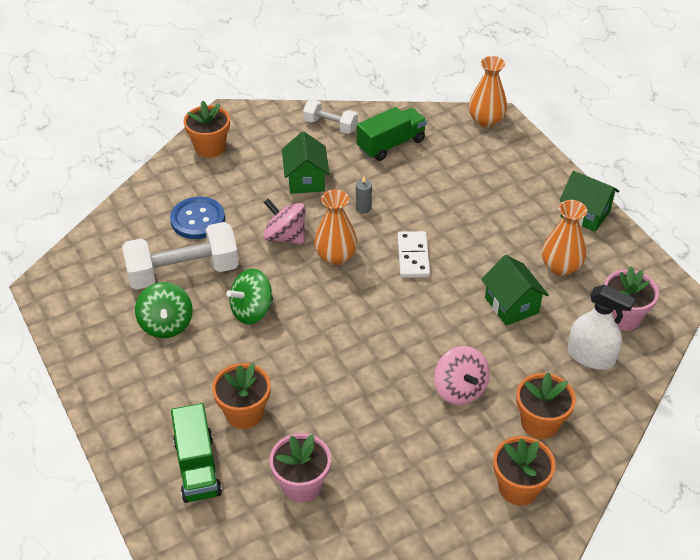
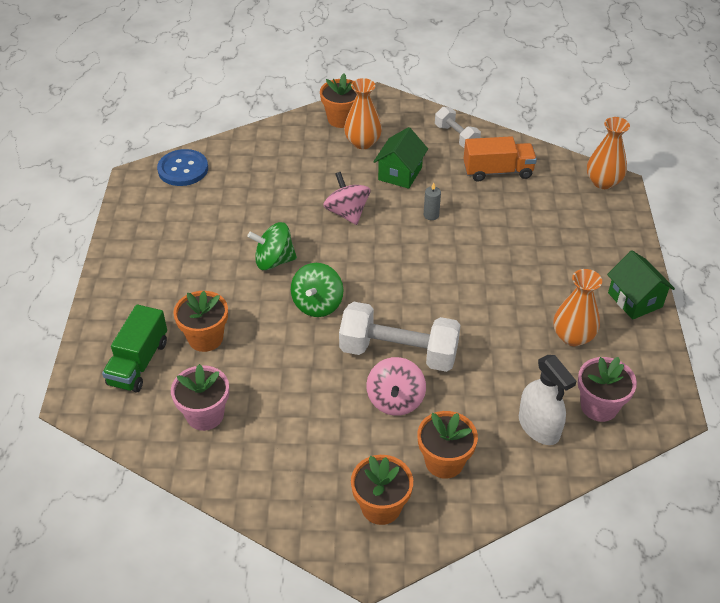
camera: 30 degrees right, 0 degrees up
(166, 324) = (200, 243): green spinning top -> green spinning top (317, 304)
(183, 272) = (244, 208): white dumbbell -> white dumbbell (398, 352)
(198, 219) = (287, 172): blue button -> blue button (183, 169)
(336, 256) = (376, 245): orange vase -> orange vase (363, 142)
(391, 144) = (498, 171): green truck -> orange truck
(413, 256) = (443, 272): white domino -> none
(511, 305) = (499, 350): green house -> none

